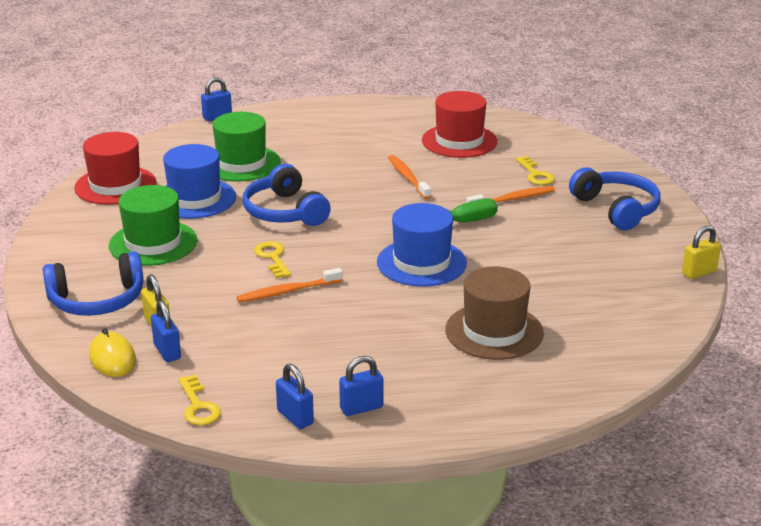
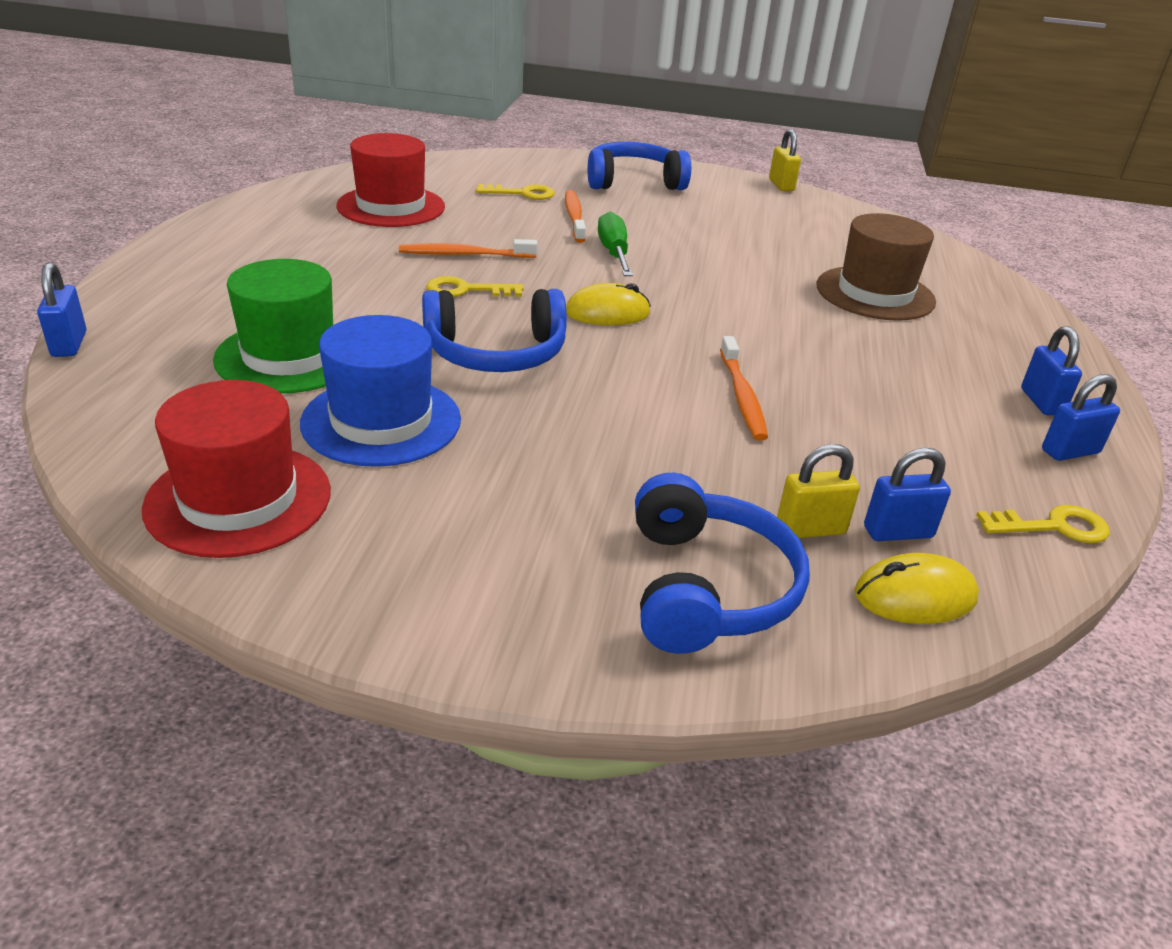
camera: 75 degrees left, 5 degrees up
(153, 243) = (520, 490): green hat -> none
(272, 258) = (636, 389): yellow key -> yellow key (466, 290)
(365, 235) = (607, 313): none -> yellow mouse
(421, 263) = (702, 296): blue hat -> none

